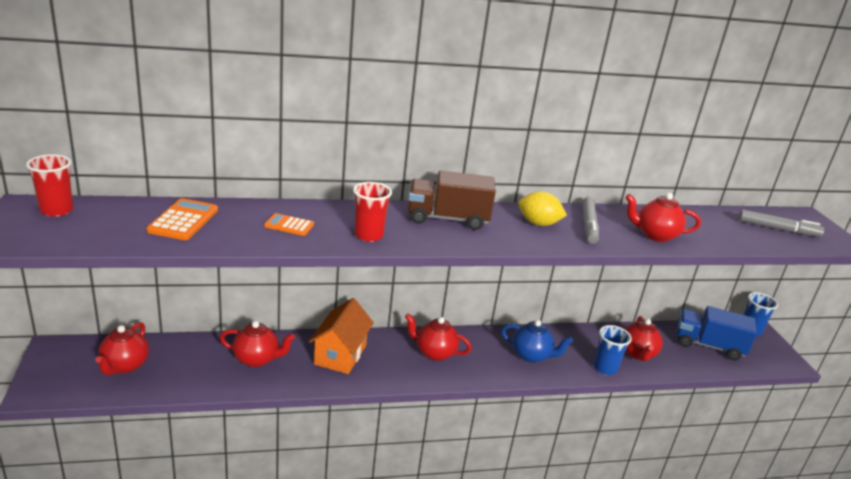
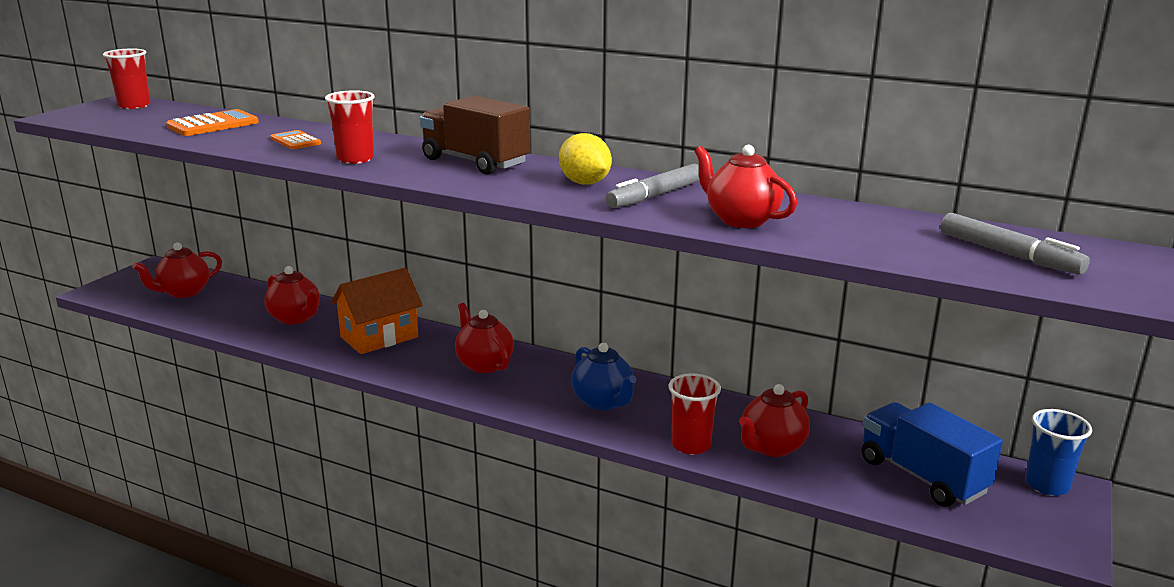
camera: 40 degrees right, 5 degrees down
(605, 368) = (691, 445): blue cup -> red cup

